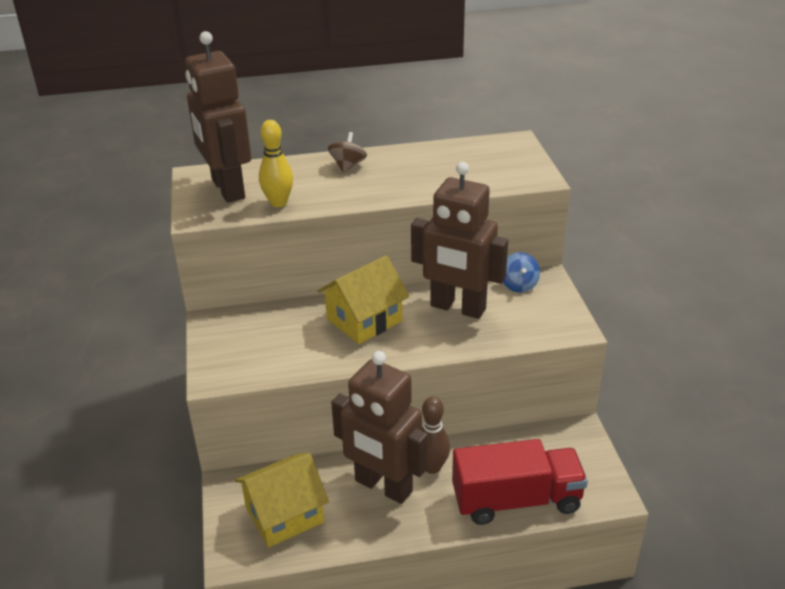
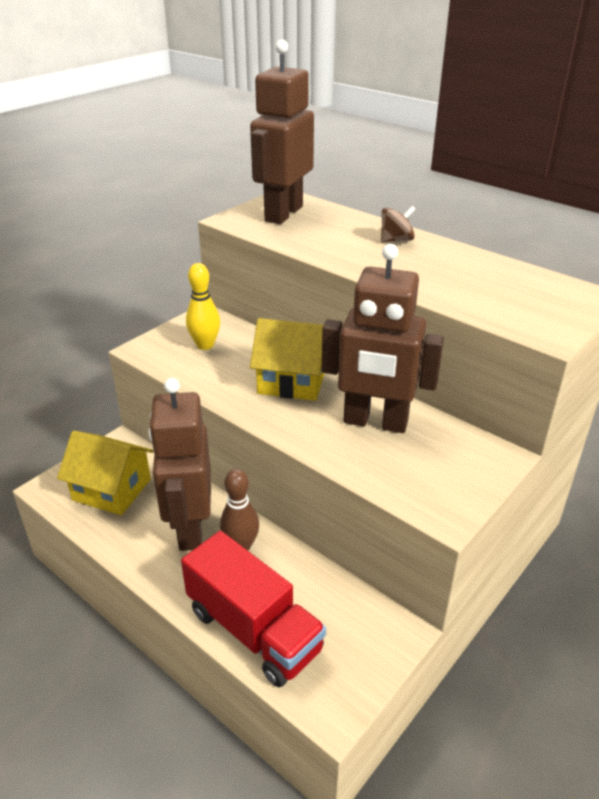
camera: 50 degrees right, 0 degrees up
(278, 202) = (295, 238): yellow bowling pin -> yellow bowling pin (205, 345)
(457, 308) = (375, 422): brown robot -> brown robot turned 60 degrees counterclockwise
(519, 285) = (462, 443): blue spinning top -> none

